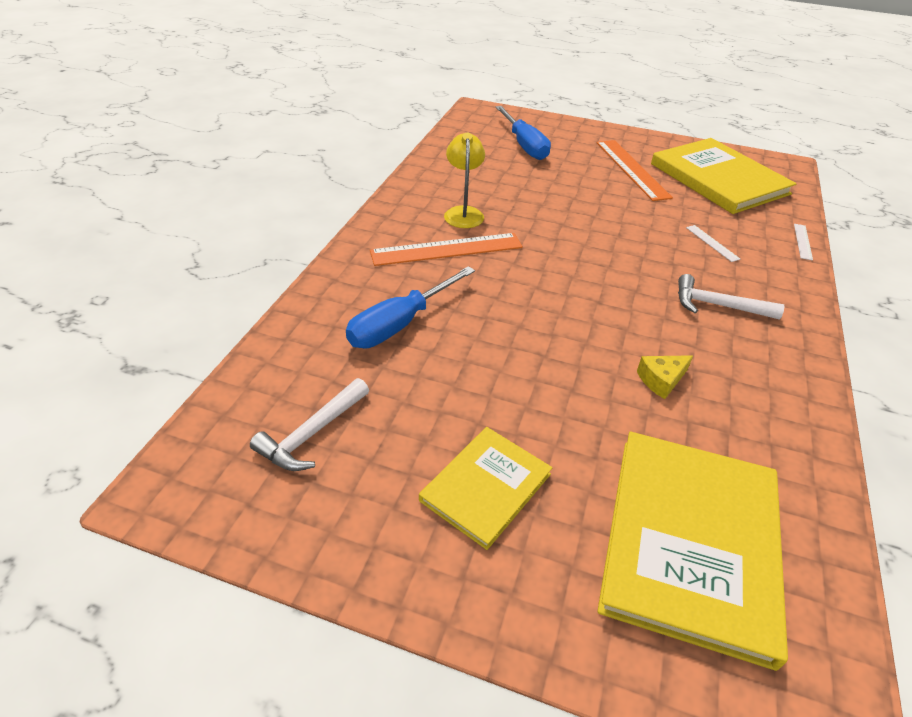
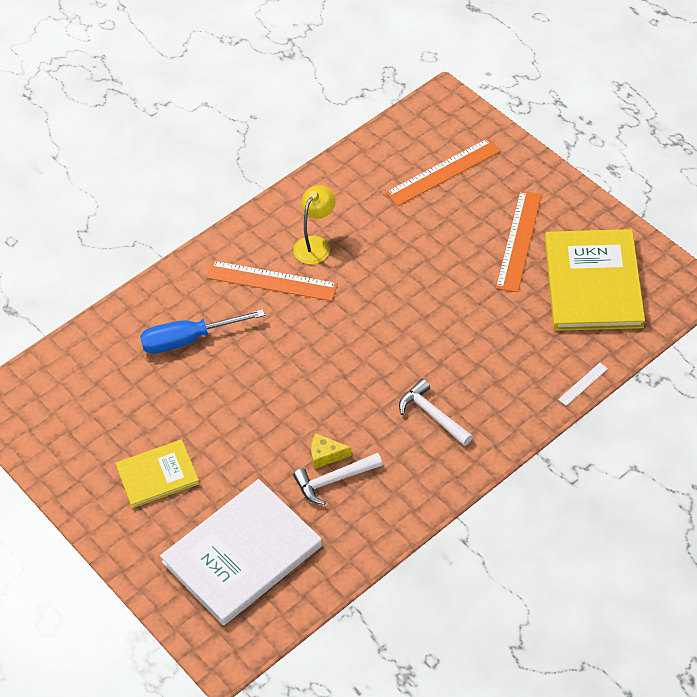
camera: 35 degrees right, 10 degrees up
(312, 434) = (85, 401): white hammer -> white hammer (334, 480)
(524, 145) = (443, 172): blue screwdriver -> orange ruler
(690, 542) = (242, 554): yellow book -> white book
(712, 243) = (497, 355): white ruler -> none

